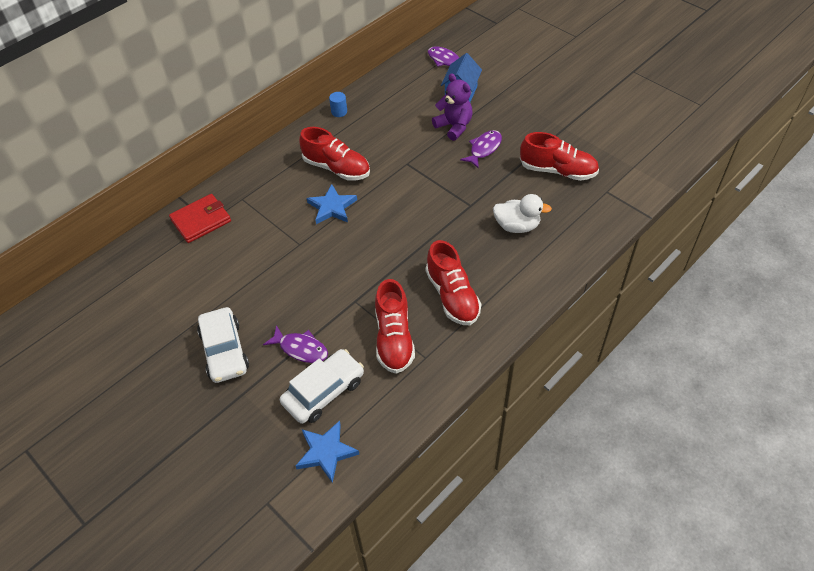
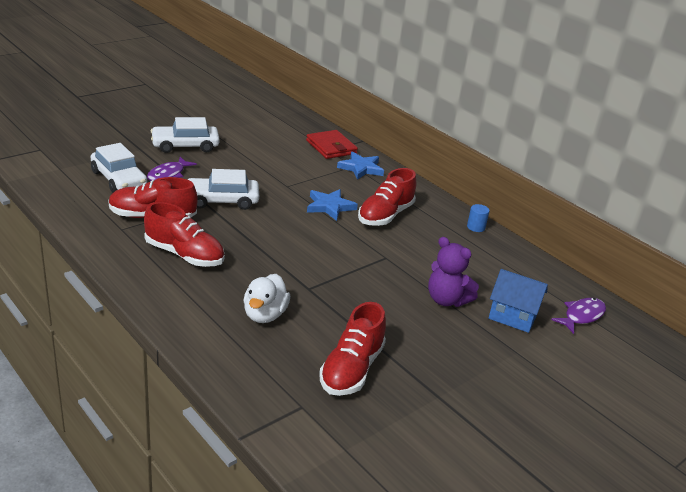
camera: 90 degrees right, 20 degrees down
(326, 452) = (62, 174): blue star -> blue star (361, 168)
(344, 290) = (222, 200): none -> white car
(452, 296) = (184, 255): red shoe -> red shoe turned 135 degrees counterclockwise
(454, 126) = (446, 300): purple teddy bear -> purple teddy bear turned 75 degrees clockwise
(484, 149) = (402, 315): purple fish -> none

